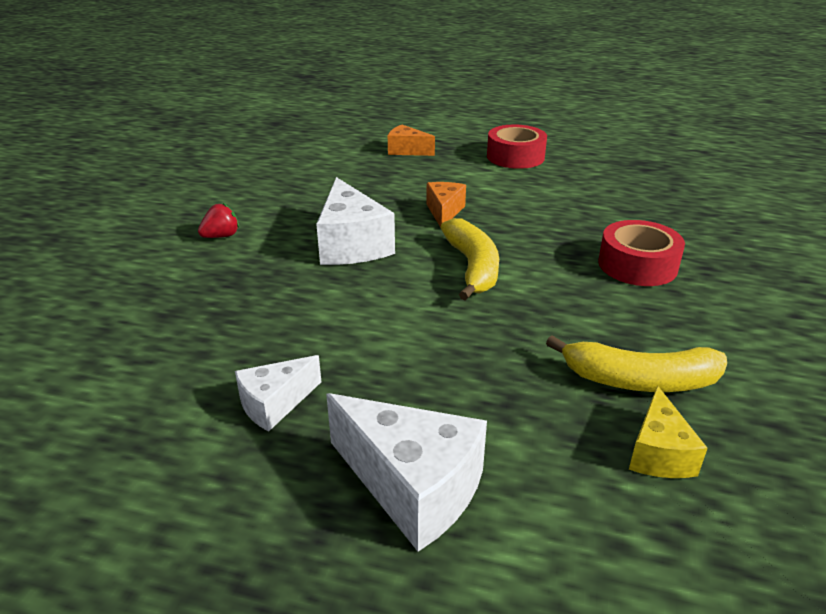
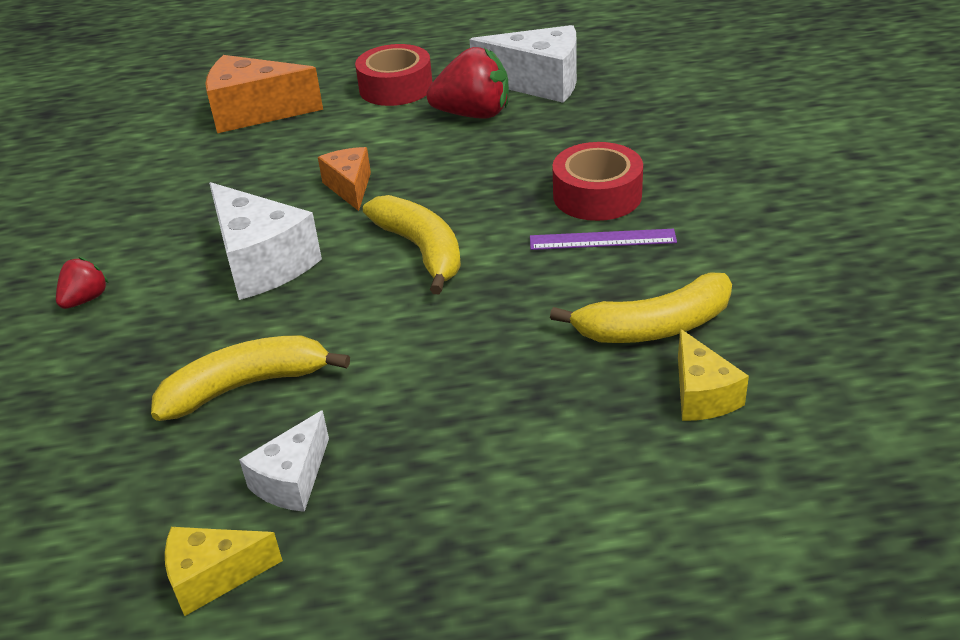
camera: 20 degrees left, 5 degrees up
(171, 457) = (213, 577): none -> yellow cheese
(286, 324) = (246, 386): none -> yellow banana
(407, 151) = (255, 112): orange cheese -> orange cheese, size x1.72
(412, 487) = (489, 512): white cheese -> white cheese (539, 83)
(565, 186) = (473, 114): none -> red strawberry
(626, 299) = (602, 239): none -> purple ruler

